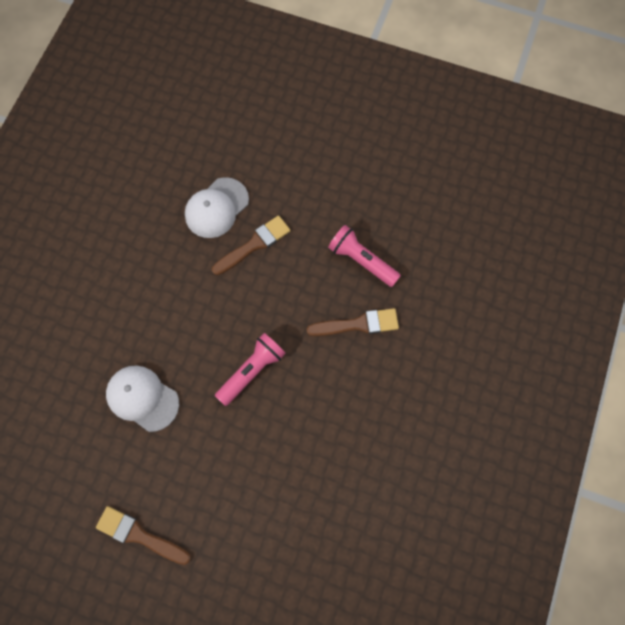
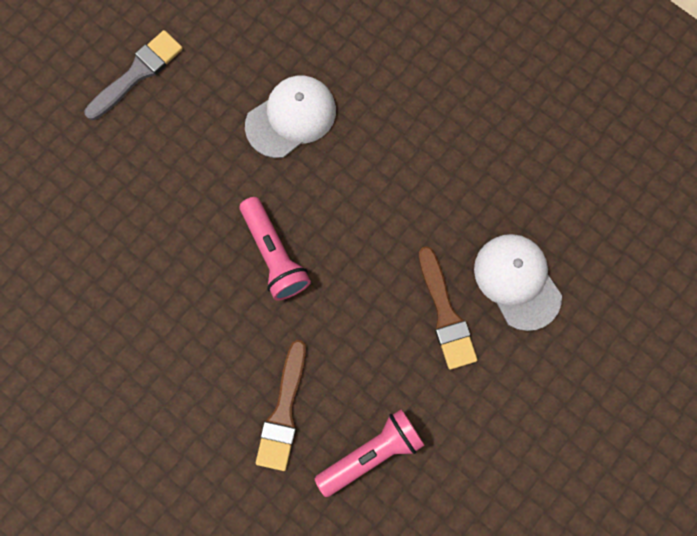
camera: 110 degrees right, 5 degrees up
(139, 535) = (137, 73): brown brush -> grey brush

